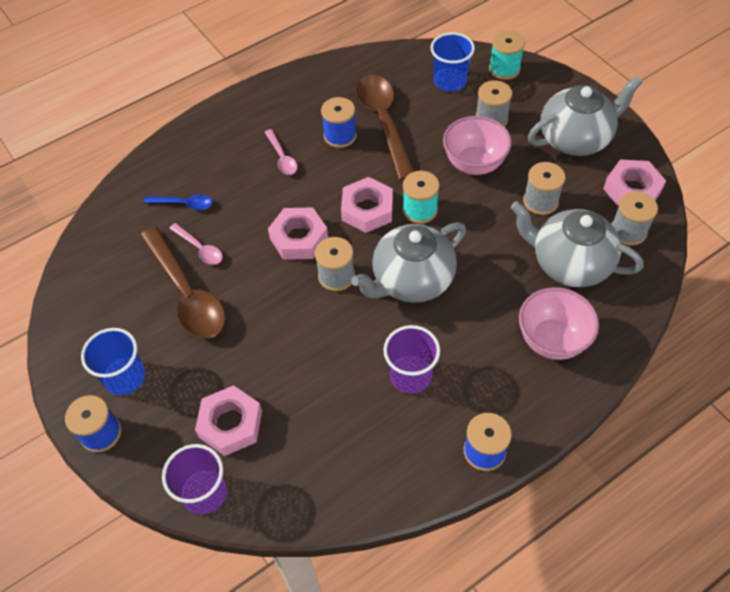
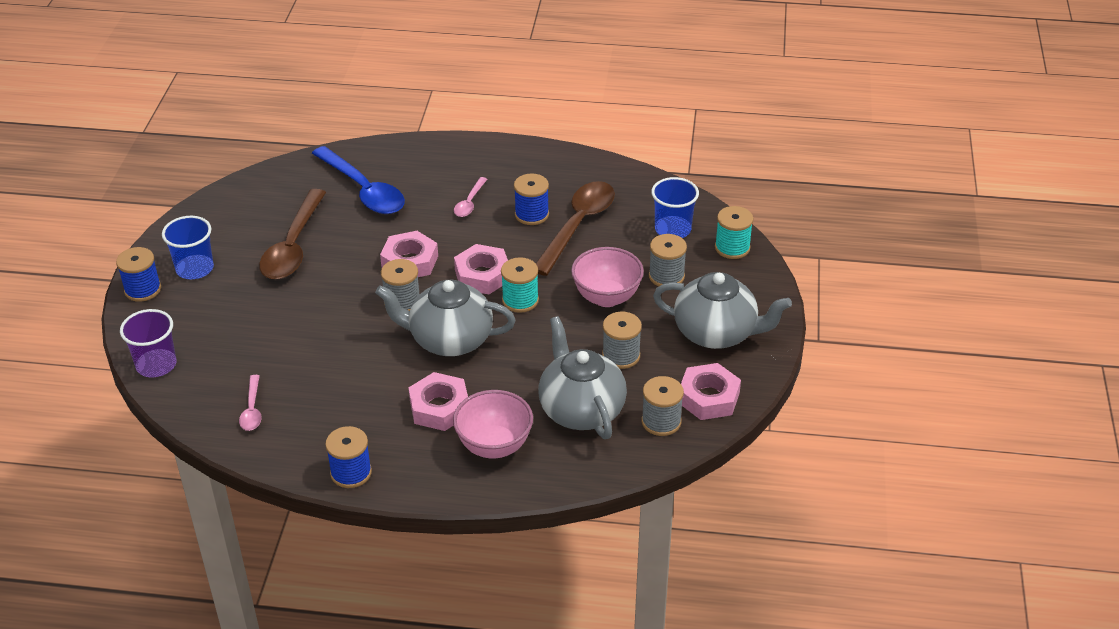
camera: 40 degrees right, 15 degrees down
(184, 204) = (363, 190): blue spoon -> blue spoon, size x2.08
(200, 248) = (337, 224): pink spoon -> pink spoon (252, 409)
(230, 424) = (220, 339): pink nut -> pink nut (439, 407)
(410, 375) = (366, 395): purple cup -> none

